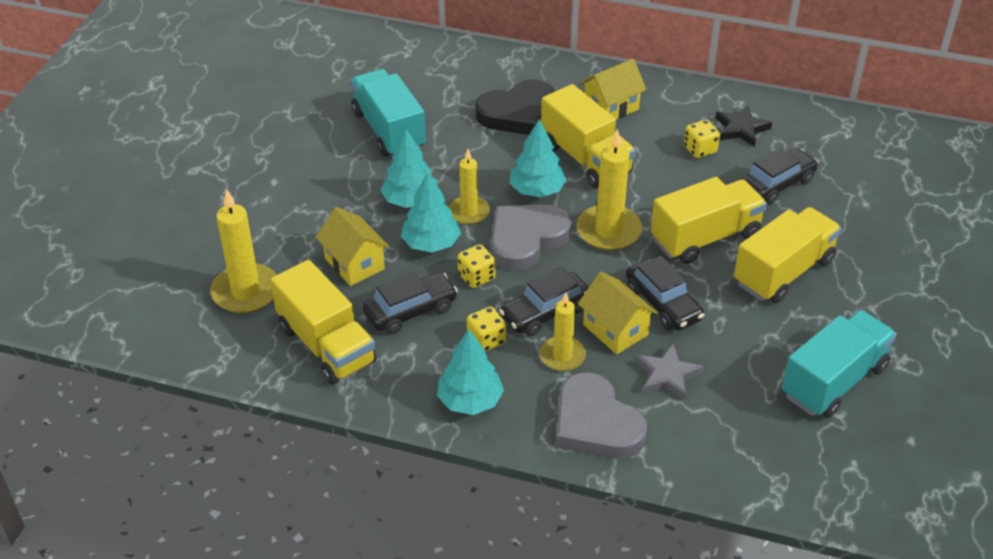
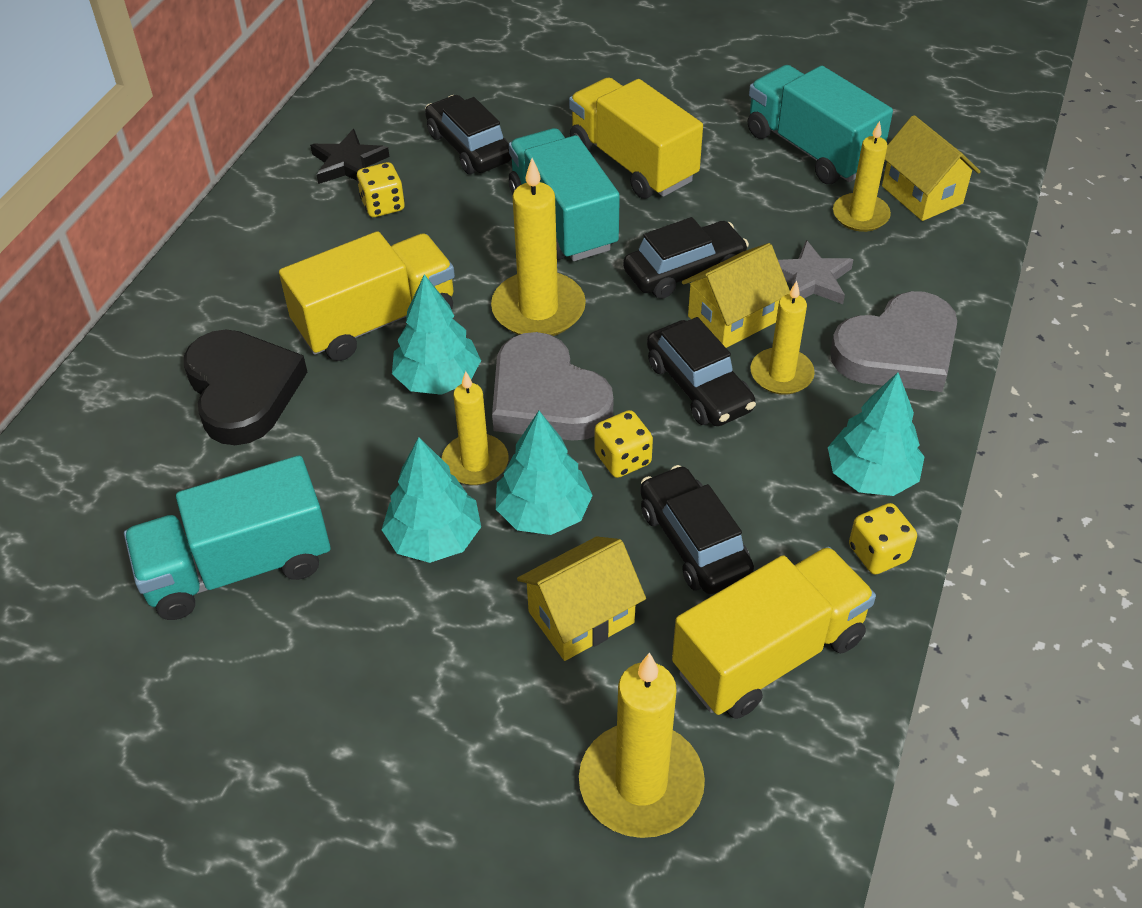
camera: 85 degrees left, 5 degrees up
(486, 340) = (753, 453): yellow dice -> yellow dice (878, 553)
(611, 108) = (262, 284): yellow house -> yellow house (922, 195)
(705, 238) = (563, 220): yellow truck -> turquoise truck
(753, 409) = (860, 215): none -> yellow candle

